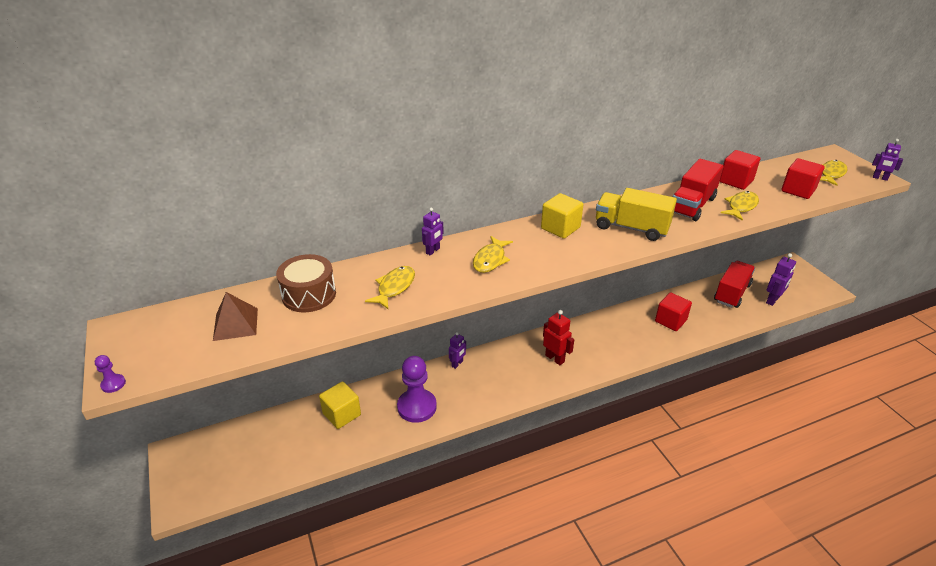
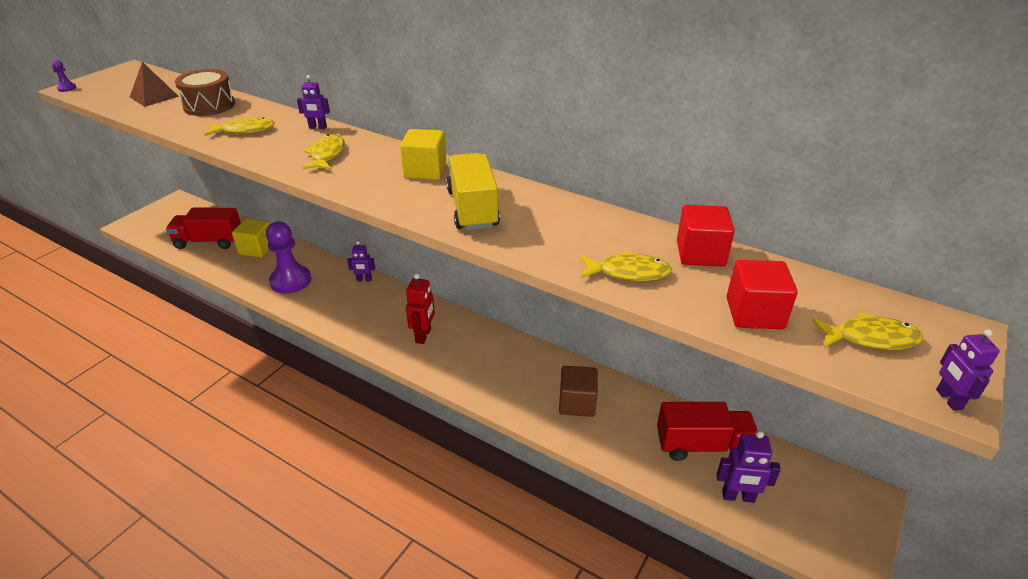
camera: 55 degrees right, 0 degrees up
(490, 260) = (327, 155): yellow fish -> yellow fish turned 105 degrees clockwise
(670, 321) = (577, 403): red cube -> brown cube
(692, 205) = (581, 235): red truck -> red truck (209, 241)

